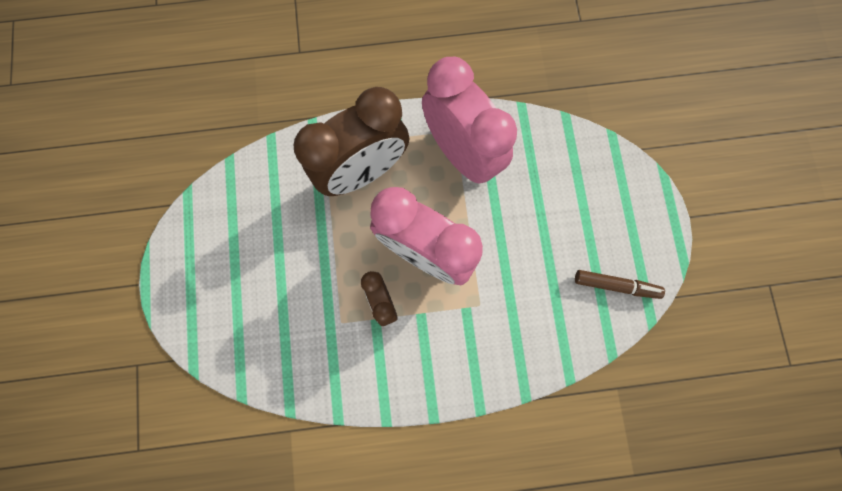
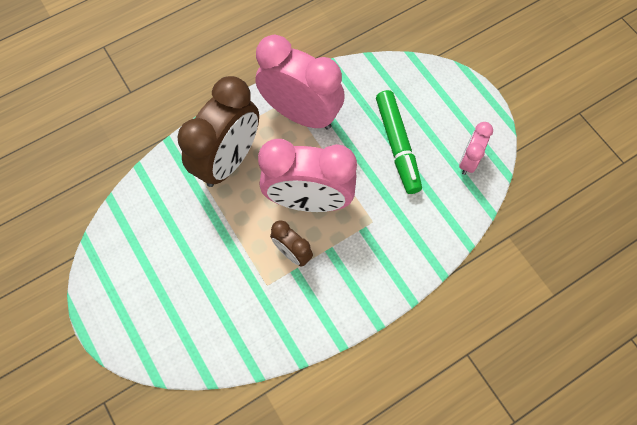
camera: 25 degrees left, 10 degrees down
(546, 233) = (397, 145): none -> green marker
(615, 285) = (468, 161): brown marker -> pink clock

